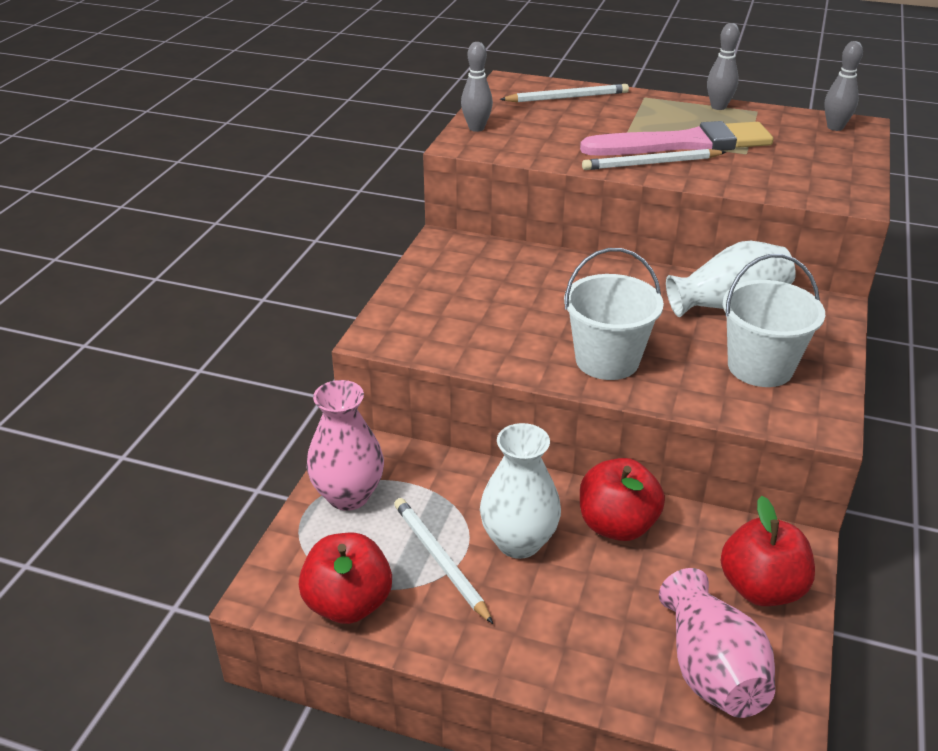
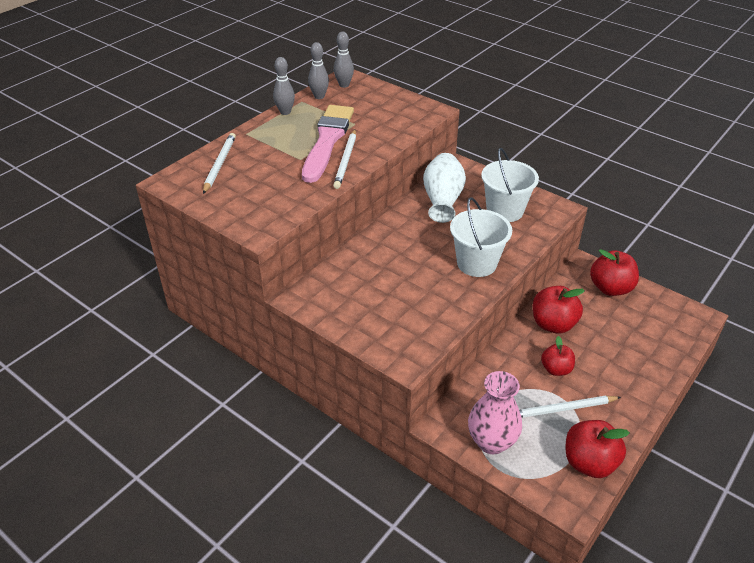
camera: 70 degrees left, 5 degrees up
(476, 128) = (237, 218): grey bowling pin -> grey bowling pin (319, 96)
(518, 542) = (556, 369): white vase -> red apple
(711, 669) = (659, 325): pink vase -> none

